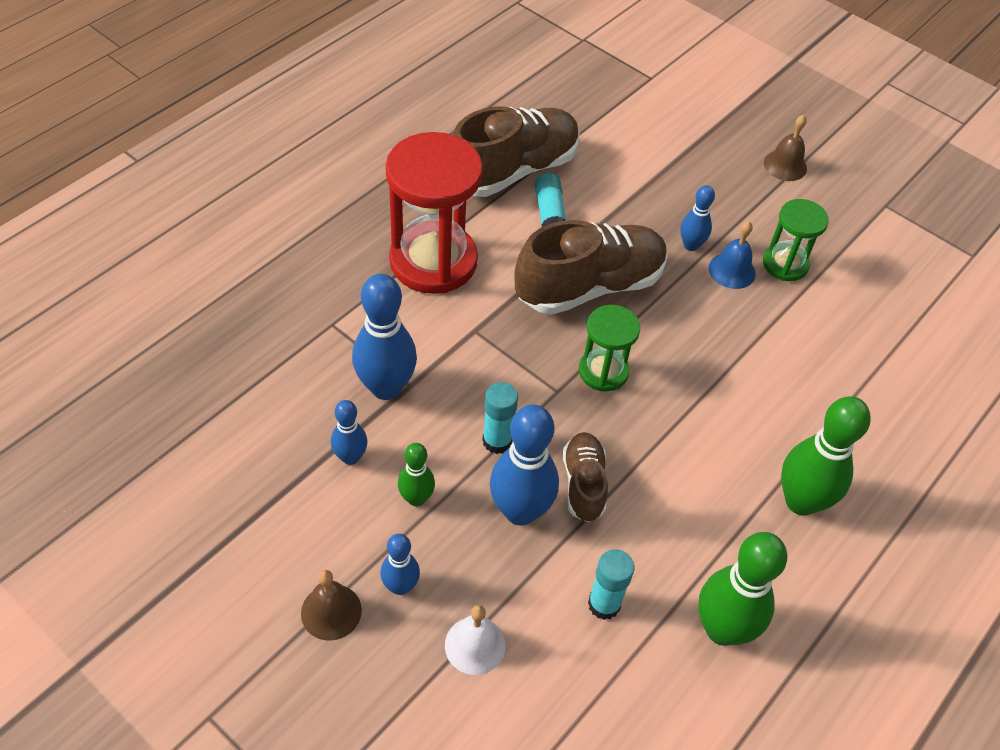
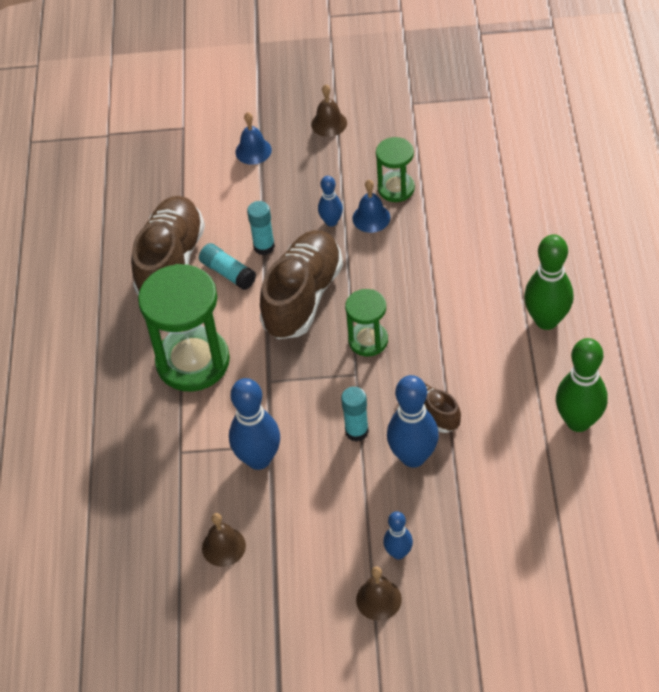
camera: 35 degrees left, 0 degrees up
(266, 434) = (223, 546): none -> brown bell
(350, 457) = (287, 514): blue bowling pin -> none
(416, 498) = (351, 502): green bowling pin -> none
(433, 261) = (193, 361): red hourglass -> green hourglass
(475, 645) = (470, 544): white bell -> none
(604, 604) = (509, 463): turquoise glue stick -> turquoise glue stick (264, 247)
(690, 138) = (253, 151): none -> blue bell

